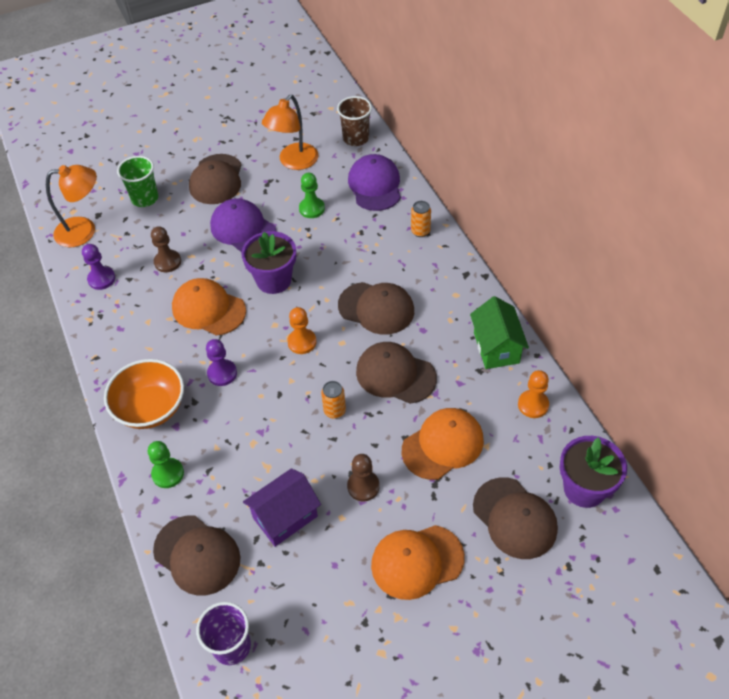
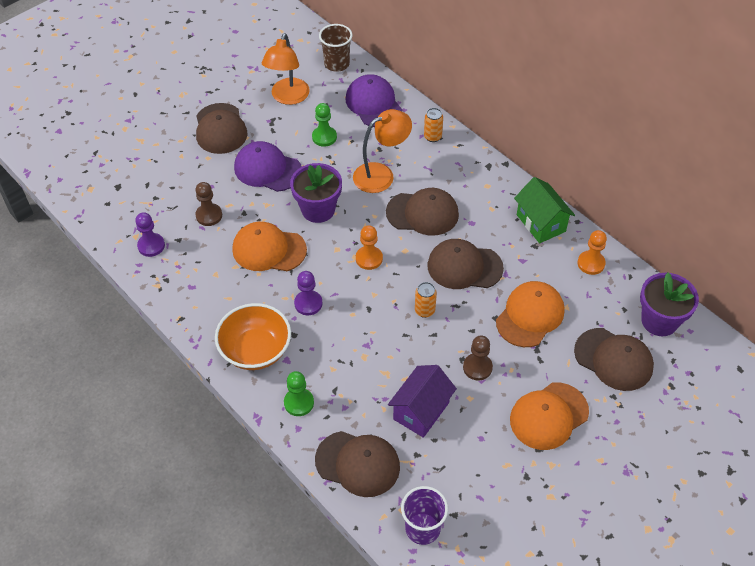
camera: 20 degrees left, 0 degrees up
(84, 231) = (111, 204): orange lamp -> orange lamp (381, 174)
(145, 198) = (158, 161): green cup -> none

